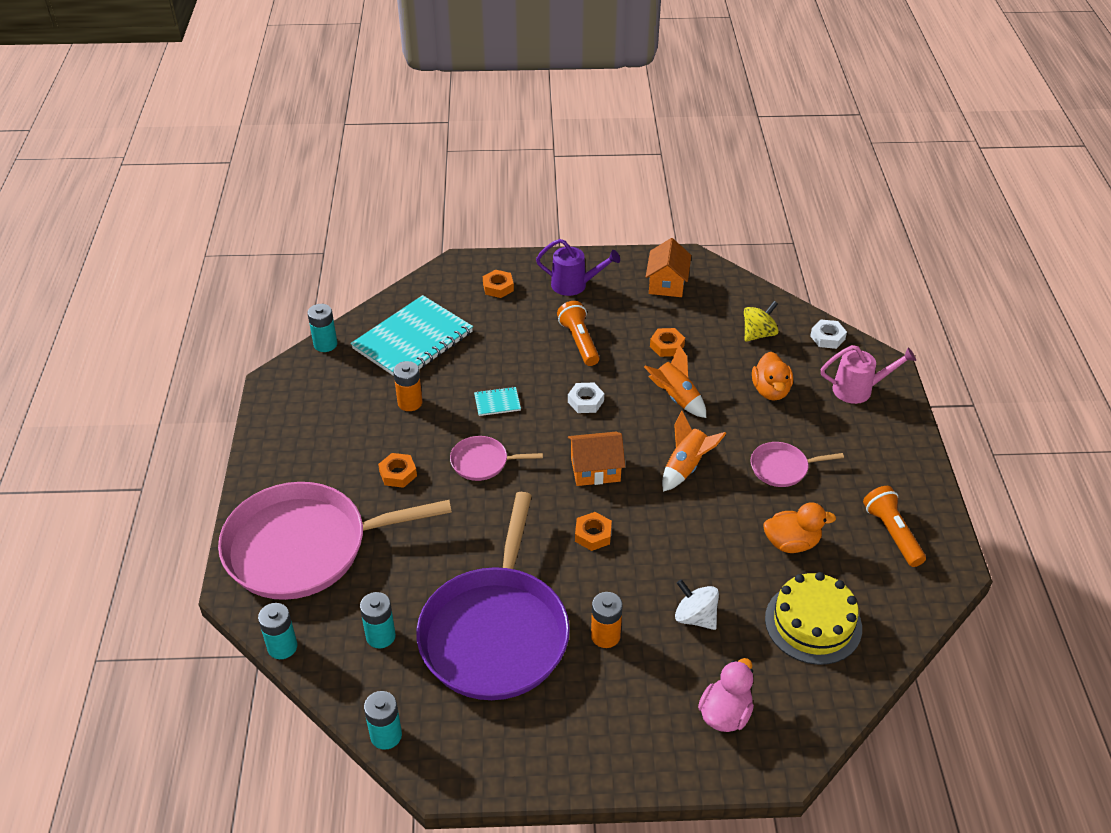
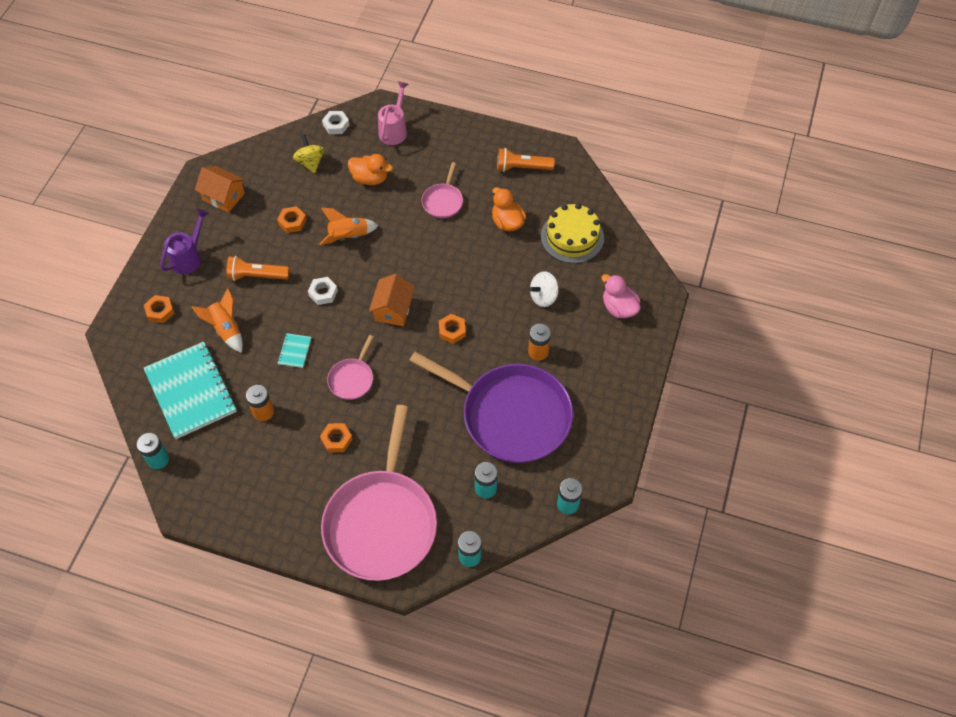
camera: 70 degrees left, 15 degrees up
(686, 467) = (416, 254): orange rocket -> orange rocket (226, 329)
(791, 543) = (507, 222): orange duck -> orange duck turned 45 degrees counterclockwise

